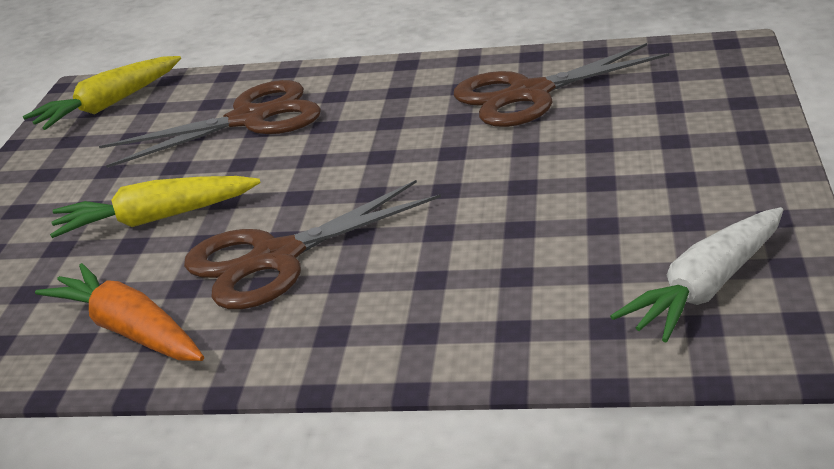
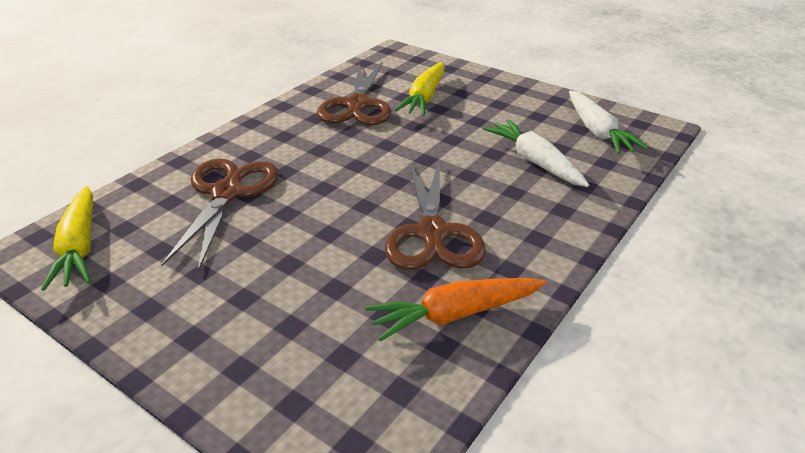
camera: 65 degrees left, 5 degrees up
(156, 219) = (314, 268): yellow carrot -> yellow carrot (424, 97)
(532, 266) = (535, 162): none -> white carrot

